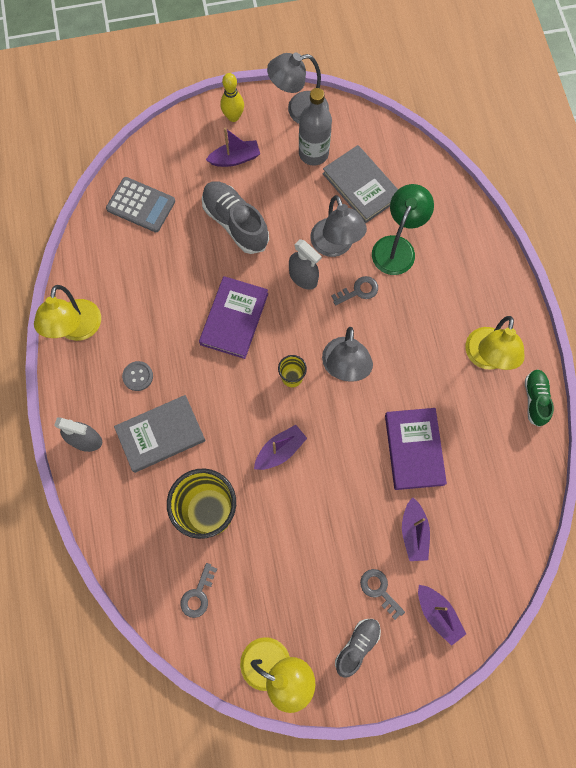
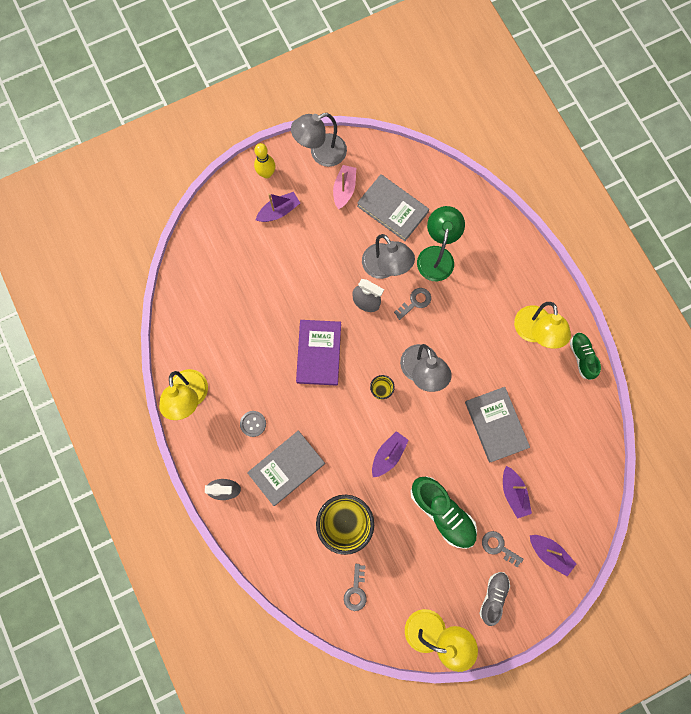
camera: 15 degrees left, 5 degrees up
(141, 205) = (210, 273): grey calculator -> none
(235, 223) = (296, 269): grey shoe -> none
(313, 153) = (344, 189): grey bottle -> pink boat
(324, 532) = (442, 512): none -> green shoe
(414, 449) = (496, 424): purple book -> grey book

